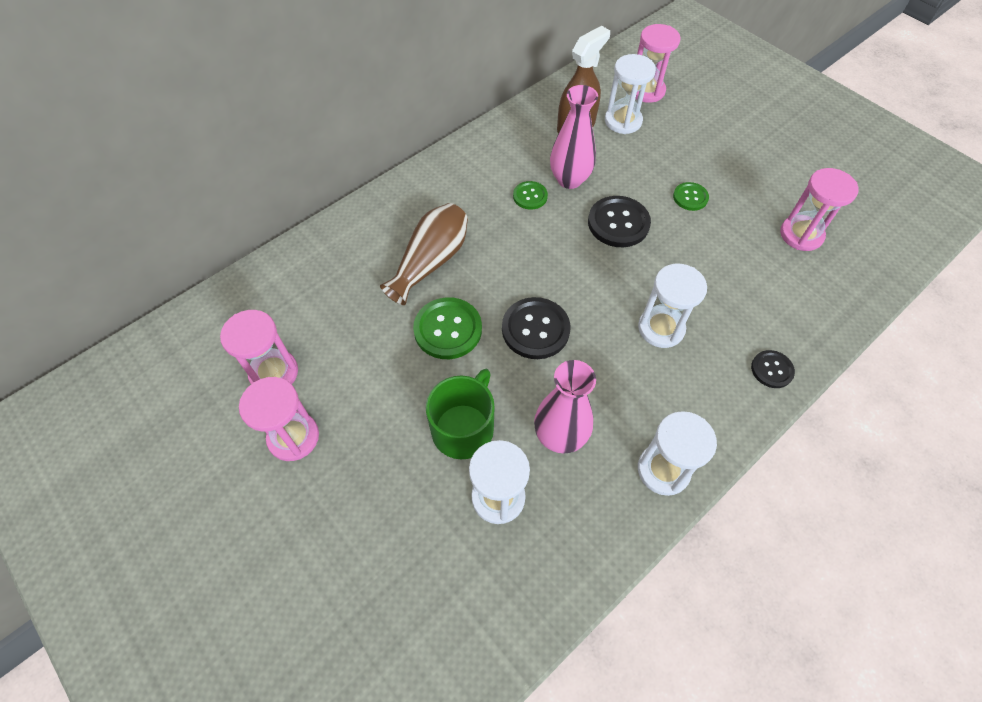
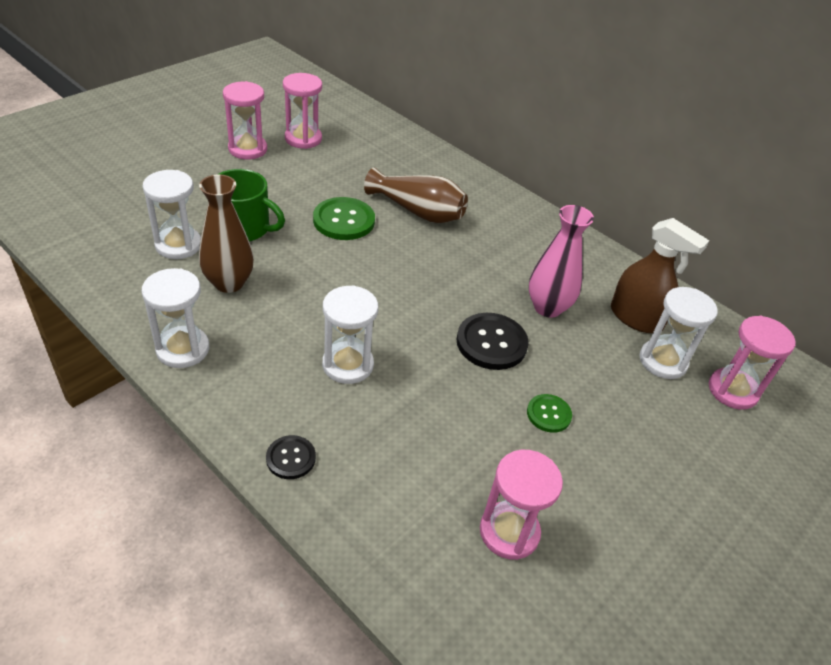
camera: 80 degrees right, 15 degrees down
(530, 196) = (515, 276): green button -> none
(535, 329) = (345, 273): black button -> none
(560, 436) = (229, 283): pink vase -> brown vase

